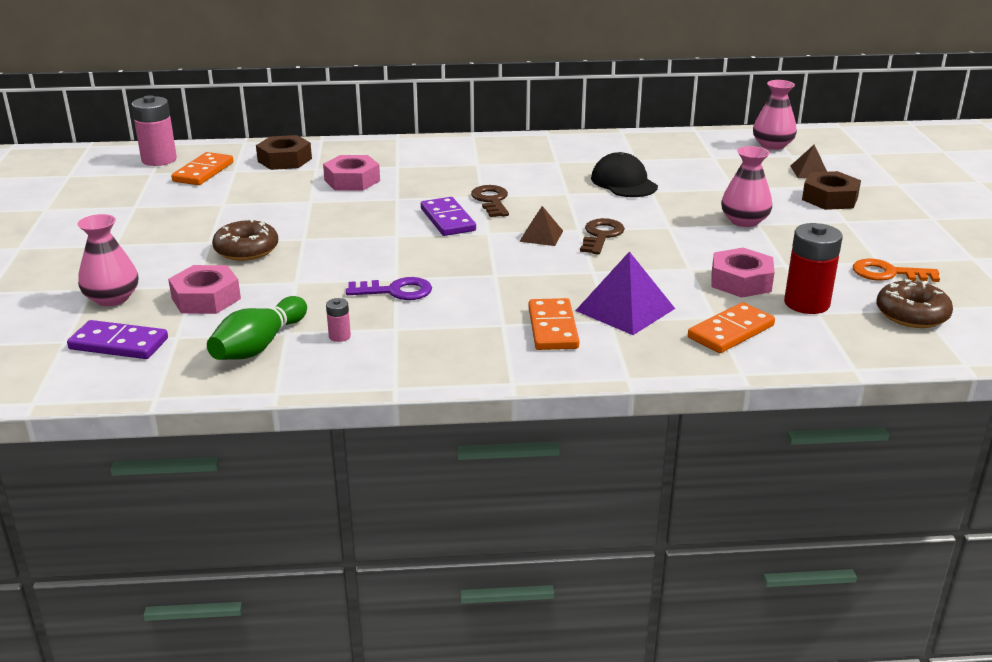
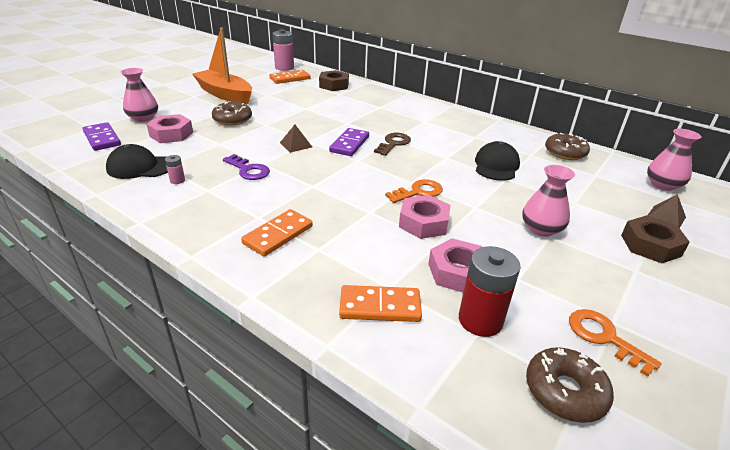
camera: 40 degrees right, 5 degrees up
(158, 225) = (225, 94): none -> orange boat
(259, 346) = (140, 167): green bowling pin -> black cap
(352, 180) = (344, 106): pink nut -> pink nut (423, 223)
(541, 236) = (382, 175): brown pyramid -> brown pyramid (296, 145)
(601, 235) = (418, 192): brown key -> orange key
(625, 309) = (341, 247): purple pyramid -> none
(659, 146) = (565, 153): none -> brown donut

